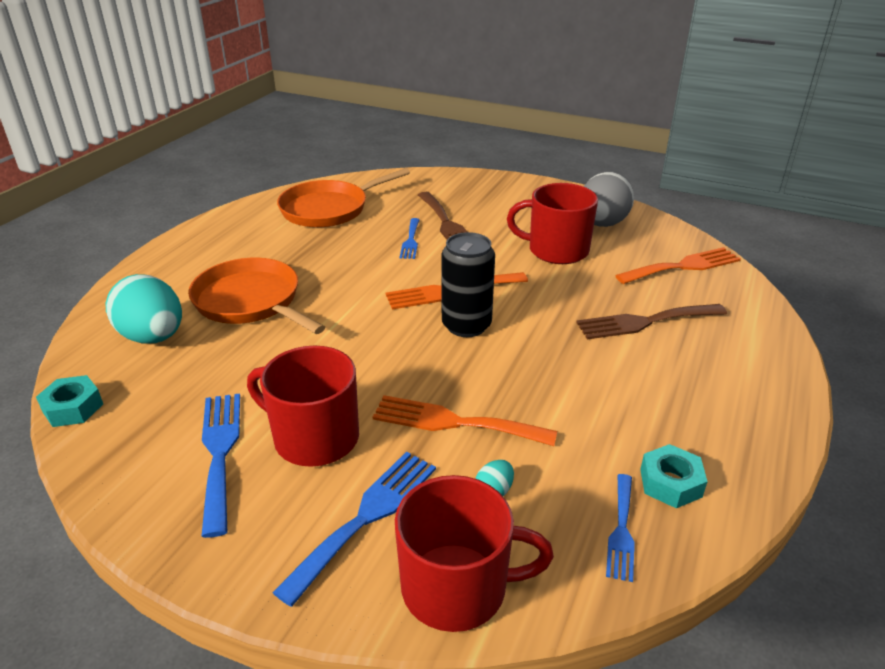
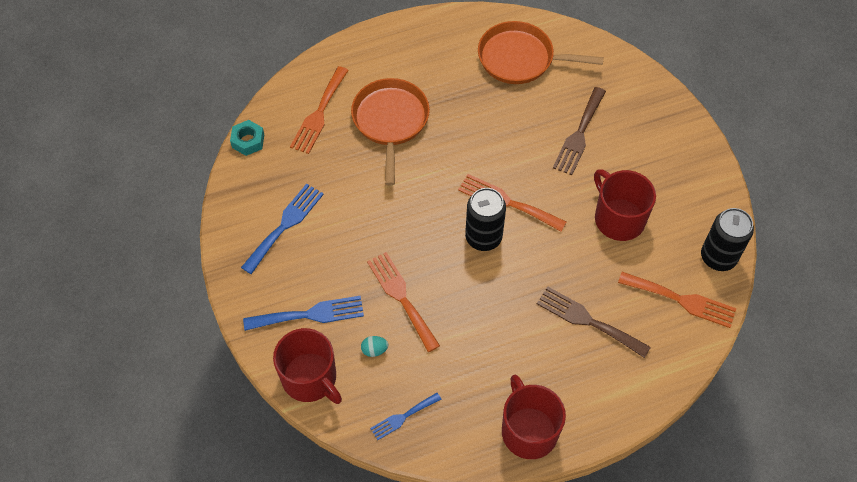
camera: 45 degrees right, 25 degrees up
(153, 337) = (319, 114): turquoise egg -> orange fork
(314, 437) = (331, 251): red mug -> red mug (528, 430)
(410, 241) = (536, 134): blue fork -> none
(602, 224) = (686, 218): grey egg -> none
(660, 231) = (718, 257): none -> black can
(670, 483) = (455, 418): turquoise nut -> none

